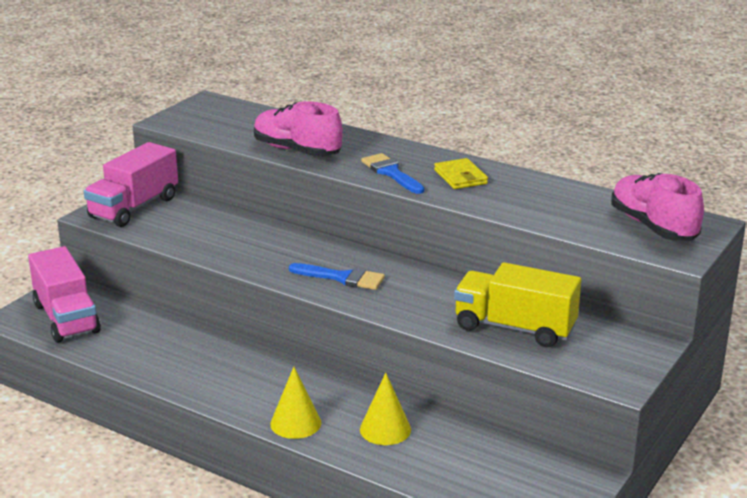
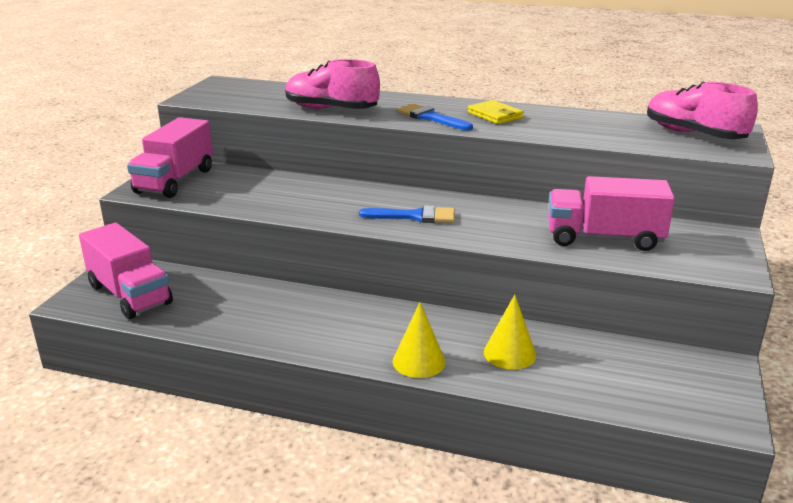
camera: 15 degrees left, 0 degrees up
(515, 328) = (604, 238): yellow truck -> pink truck

